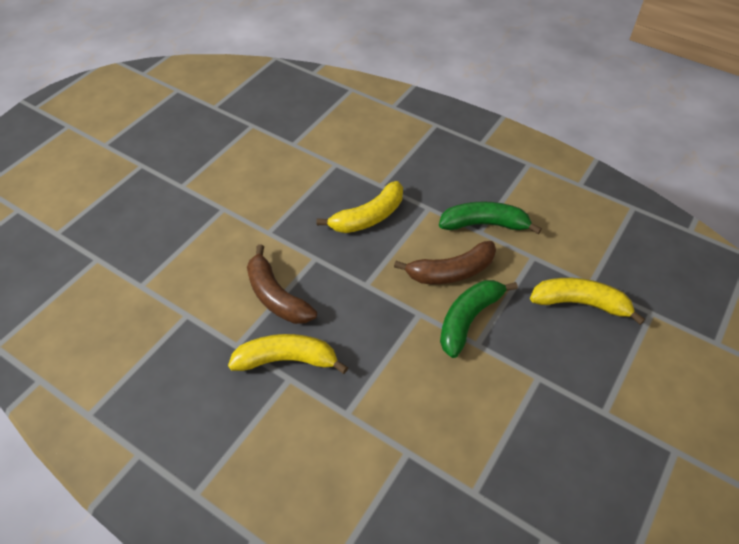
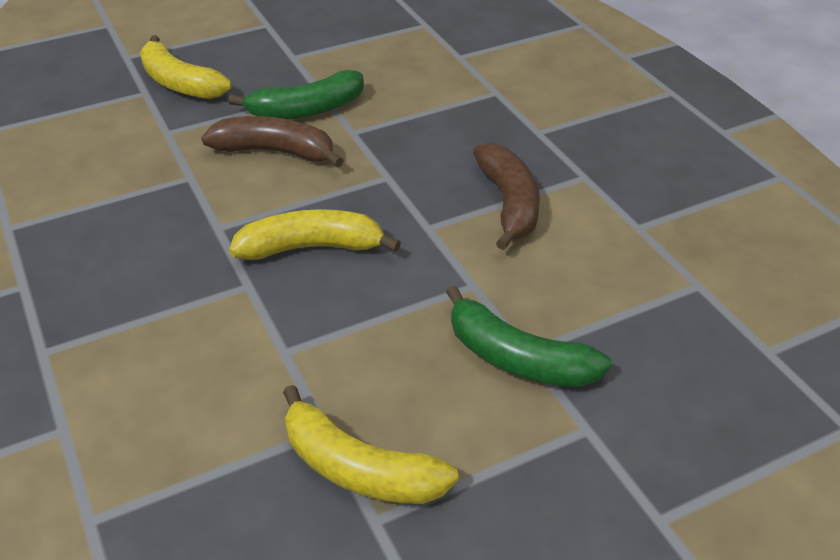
camera: 150 degrees left, 10 degrees down
(287, 360) = (532, 145): yellow banana -> yellow banana (359, 468)
(484, 224) = (174, 181): green banana -> green banana (517, 358)

